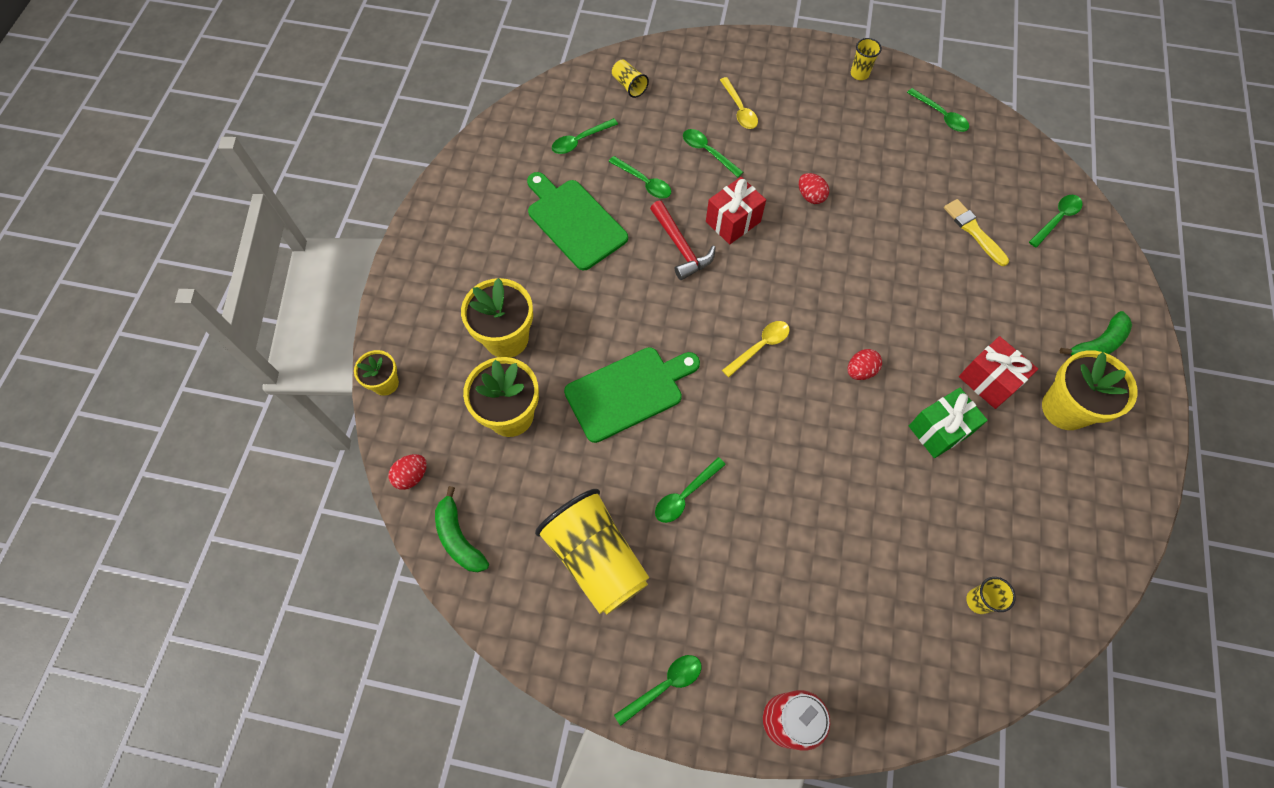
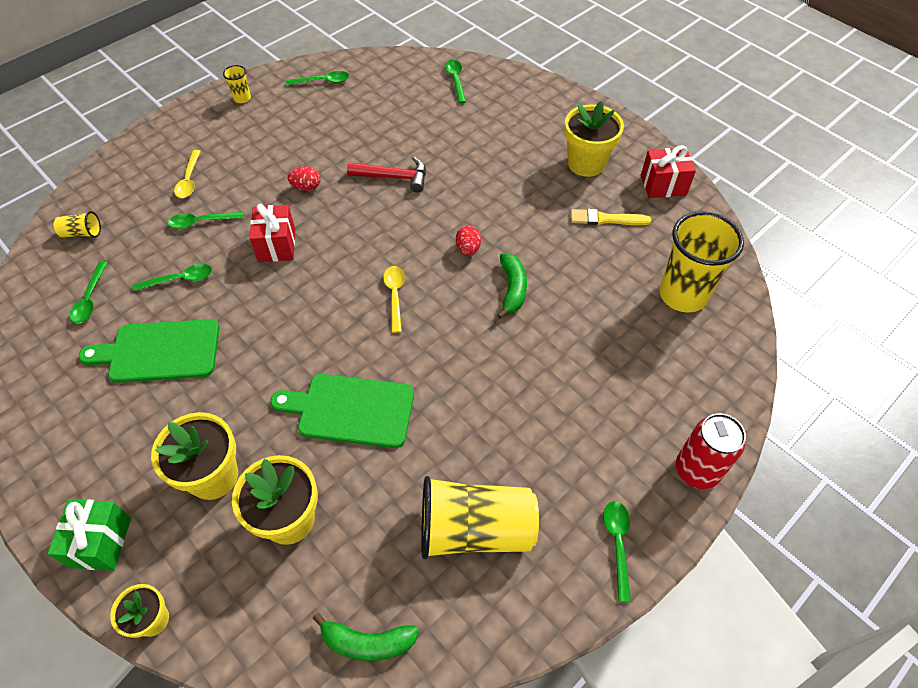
camera: 55 degrees left, 10 degrees down
(411, 476) = (270, 652): red egg -> none
(628, 392) = (351, 410): green cutting board -> green cutting board turned 90 degrees counterclockwise
(680, 247) = (262, 292): red hammer -> red hammer (394, 177)
(685, 495) = (472, 426): green spoon -> none
(739, 110) = (189, 180): yellow spoon -> yellow spoon turned 75 degrees clockwise
(939, 430) = (548, 235): green gift -> green gift (101, 542)
(974, 231) = (424, 122): yellow brush -> yellow brush (606, 219)
(978, 601) = (683, 294): yellow cup -> yellow cup, size x2.30
(988, 381) = (535, 187): red gift -> red gift (663, 185)
(1097, 344) = (557, 120): green banana -> green banana (512, 289)

